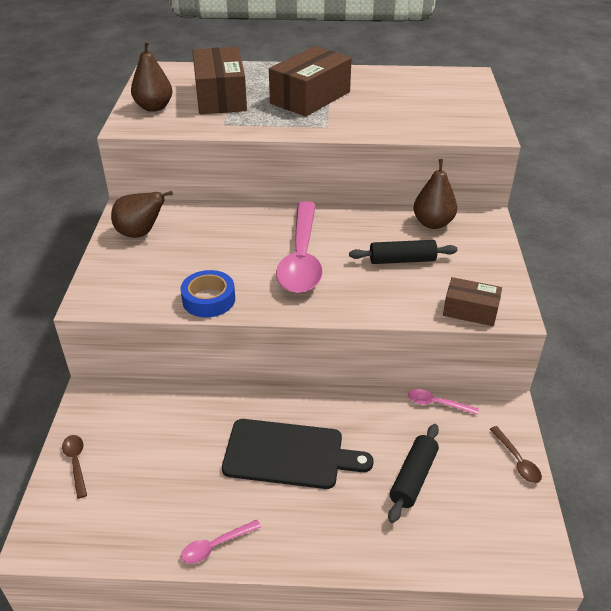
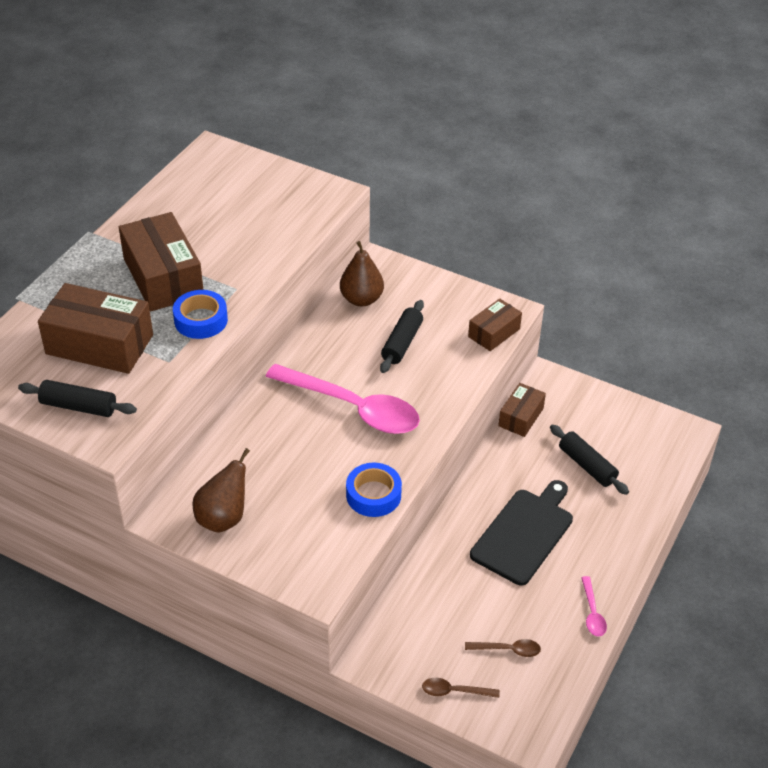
camera: 65 degrees left, 5 degrees up
(154, 107) = (78, 406): brown pear -> black rolling pin
(278, 123) = (201, 320): none -> blue tape
(436, 403) = (521, 417): pink spoon -> brown box
(517, 461) = (601, 399): brown spoon -> brown spoon (508, 650)

